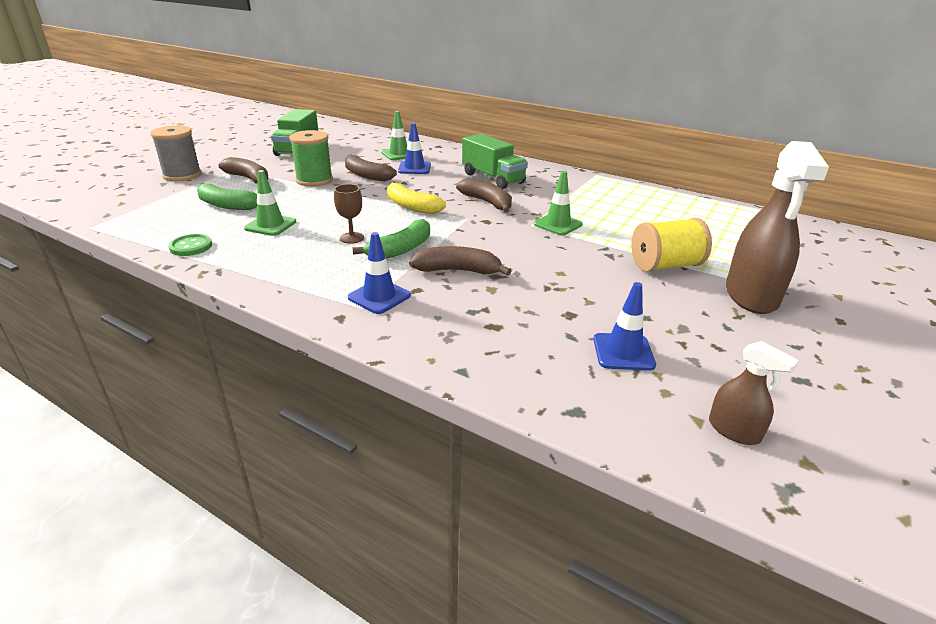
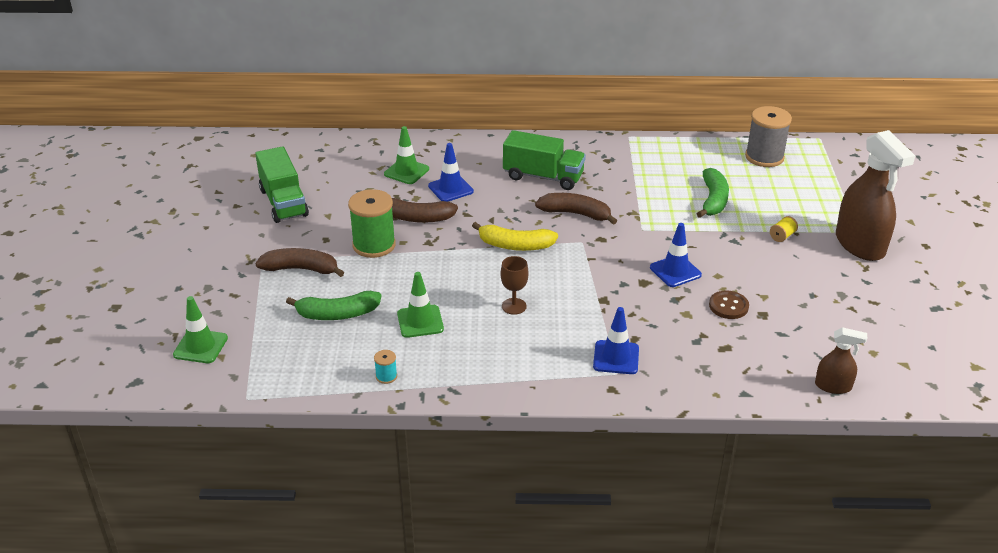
camera: 30 degrees left, 5 degrees up
(182, 175) = (218, 292): grey spool -> grey spool (764, 157)
(191, 246) = (386, 376): green button -> turquoise spool
(401, 249) = (571, 302): green banana -> green banana (713, 200)
(458, 271) = (642, 306): brown banana -> none
(541, 297) = (728, 306): none -> brown button
(557, 224) = (662, 220): green traffic cone -> green traffic cone (200, 346)
(623, 352) = (824, 332): blue traffic cone -> blue traffic cone (675, 271)
(665, 265) = (782, 236): yellow spool -> yellow spool, size x0.44
(734, 430) = (927, 362): brown spray bottle -> brown spray bottle (833, 386)

